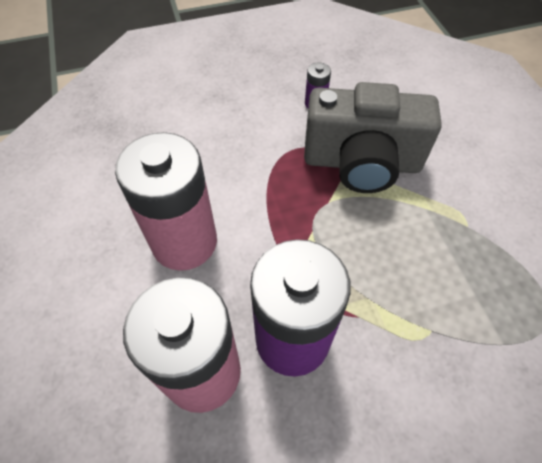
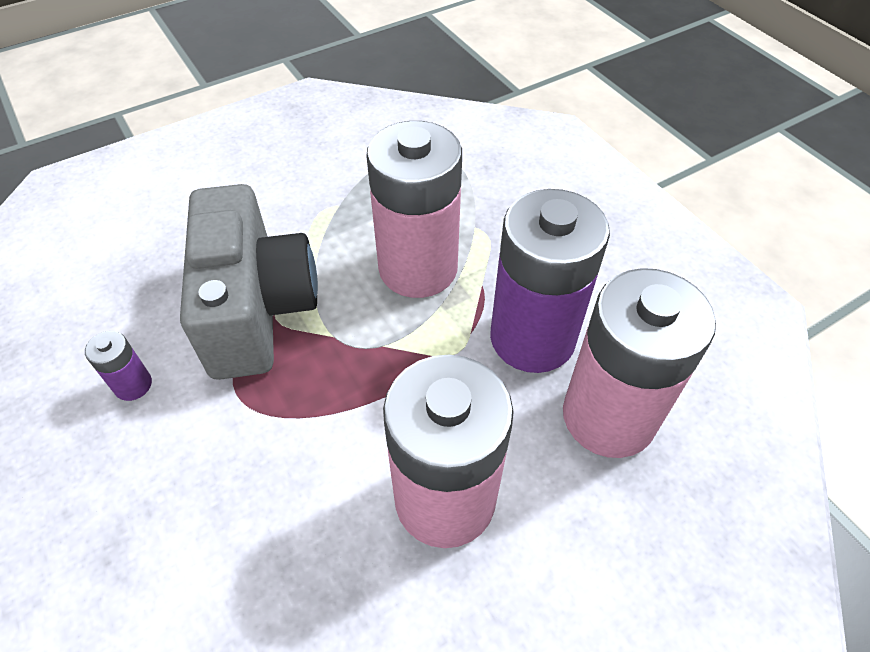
camera: 105 degrees left, 5 degrees down
(385, 270) = (418, 268): none -> pink battery

